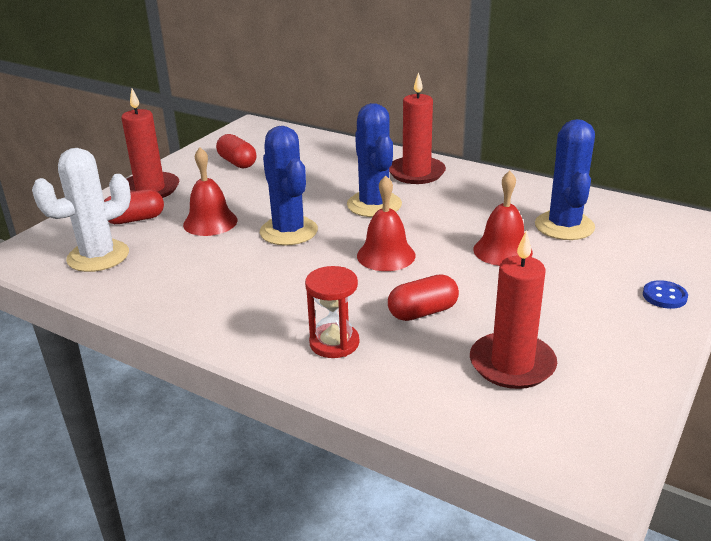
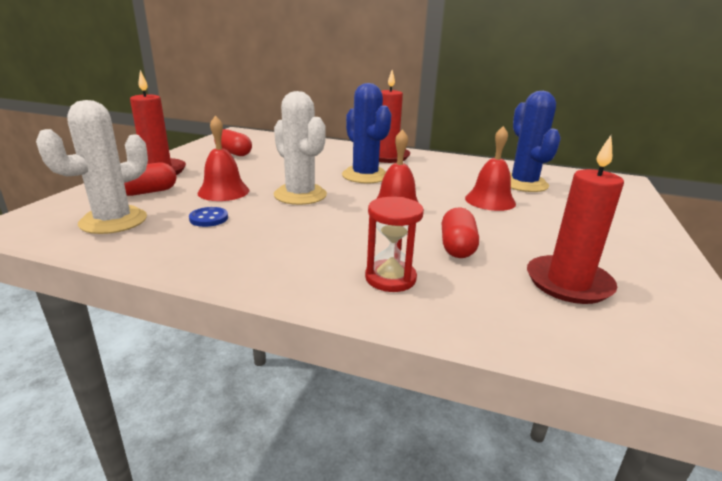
camera: 15 degrees left, 5 degrees down
(288, 231) = (300, 195): blue cactus -> white cactus
(423, 312) = (457, 247): red capsule -> red capsule turned 45 degrees counterclockwise
(664, 296) = (640, 224): blue button -> blue button (209, 218)

